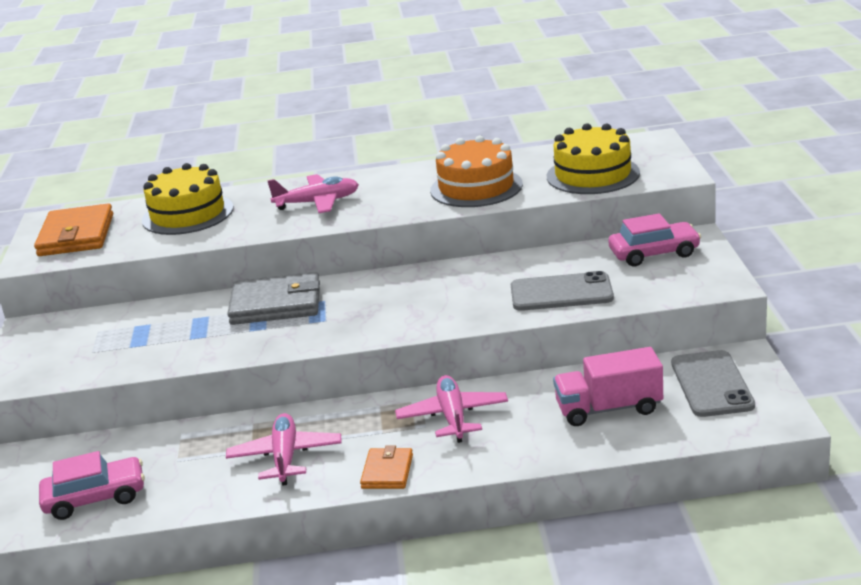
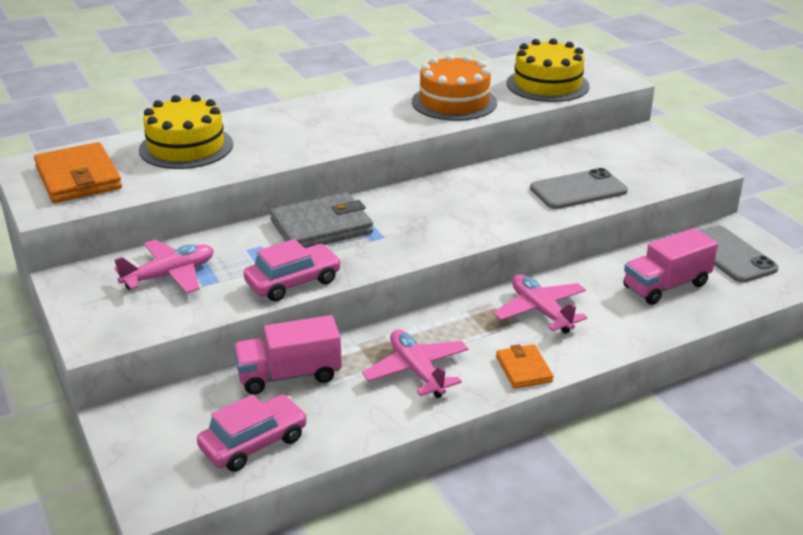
camera: 25 degrees left, 5 degrees up
(171, 443) = (289, 375): none -> pink truck
(317, 202) = (314, 126): pink plane -> pink plane (170, 275)
(654, 253) = (625, 149): pink car -> pink car (293, 282)

